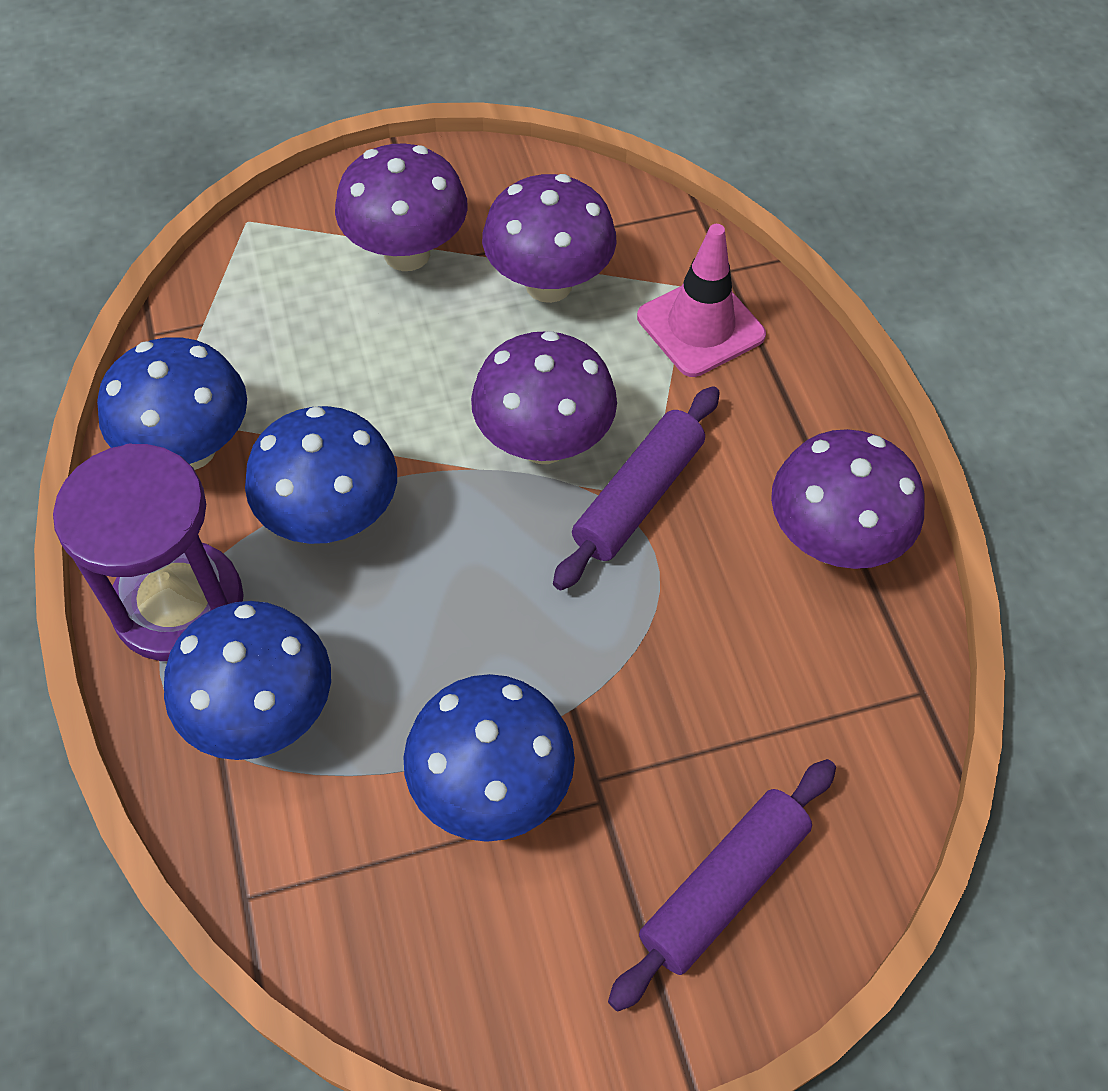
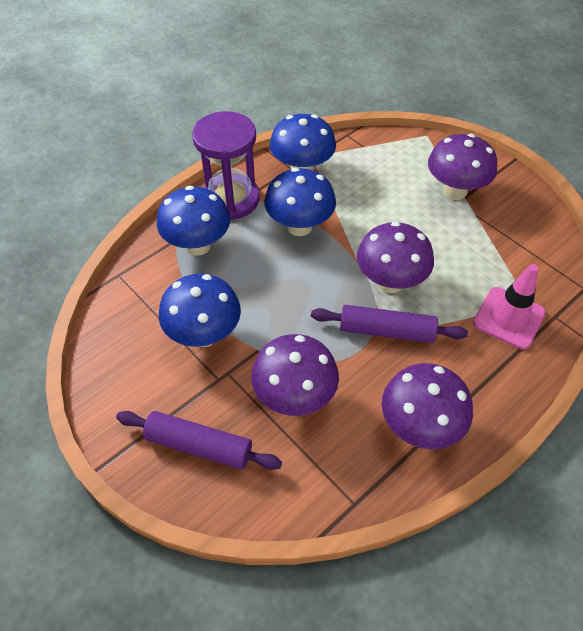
camera: 65 degrees right, 5 degrees down
(548, 284) = (482, 247): purple mushroom -> purple mushroom (294, 397)

